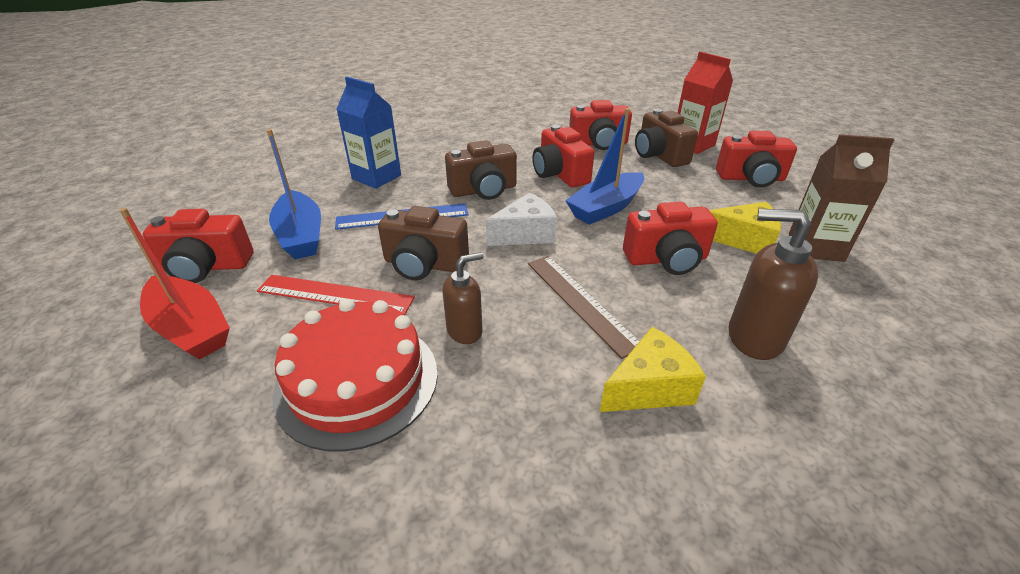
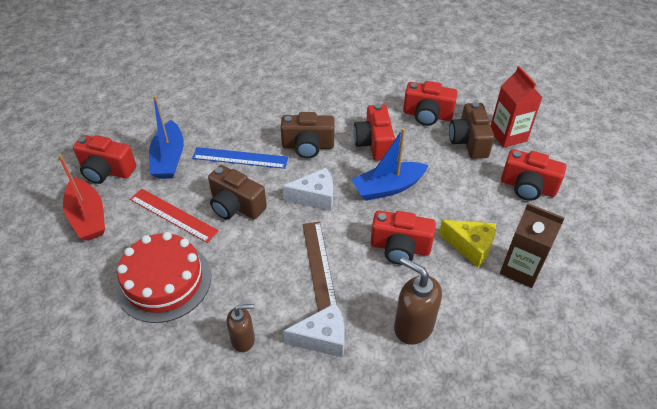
camera: 20 degrees right, 10 degrees up
(376, 177) = (238, 113): blue carton -> none
(465, 331) = (237, 265): brown soap dispenser -> brown soap dispenser (243, 339)
(649, 388) = (322, 338): yellow cheese -> white cheese

